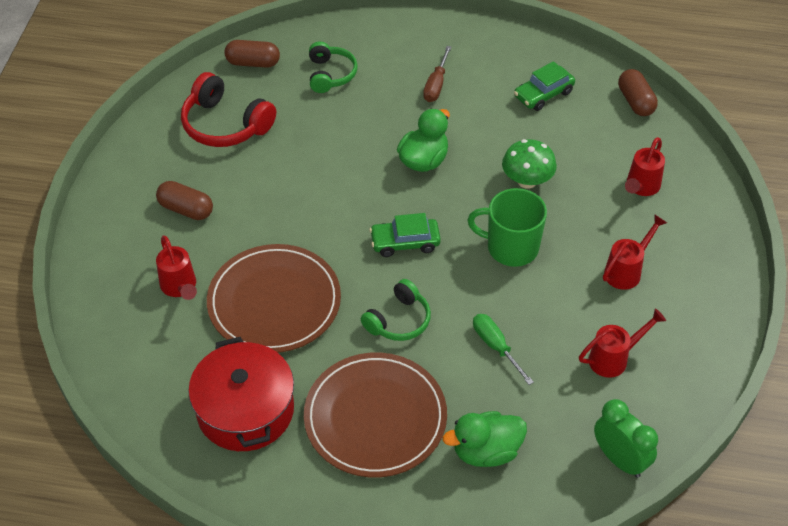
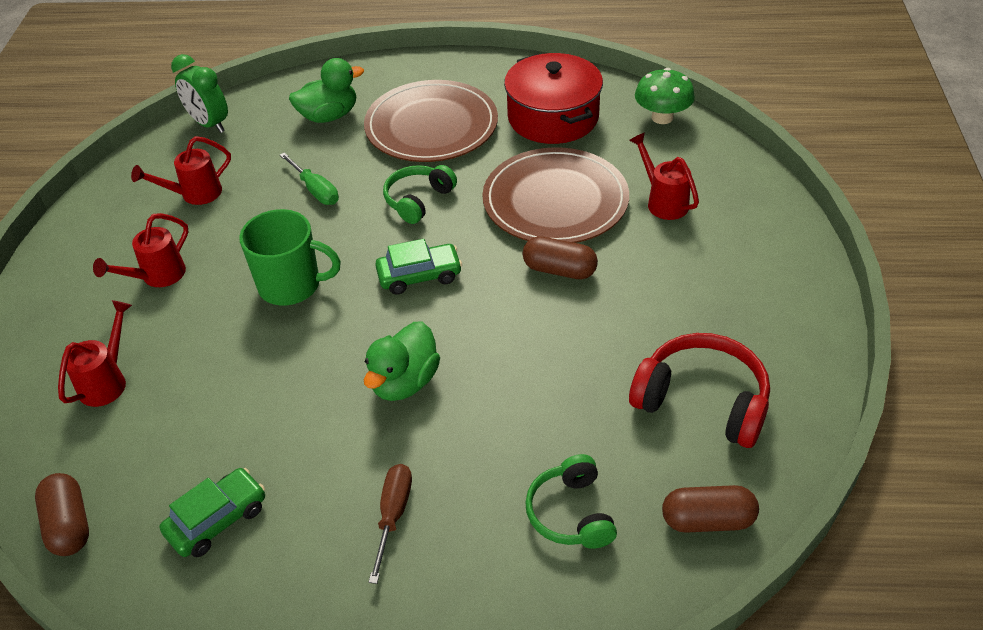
camera: 175 degrees right, 5 degrees down
(186, 209) = (698, 280): brown capsule -> brown capsule (559, 270)
(527, 181) = (262, 371): green mushroom -> green mushroom (662, 117)

